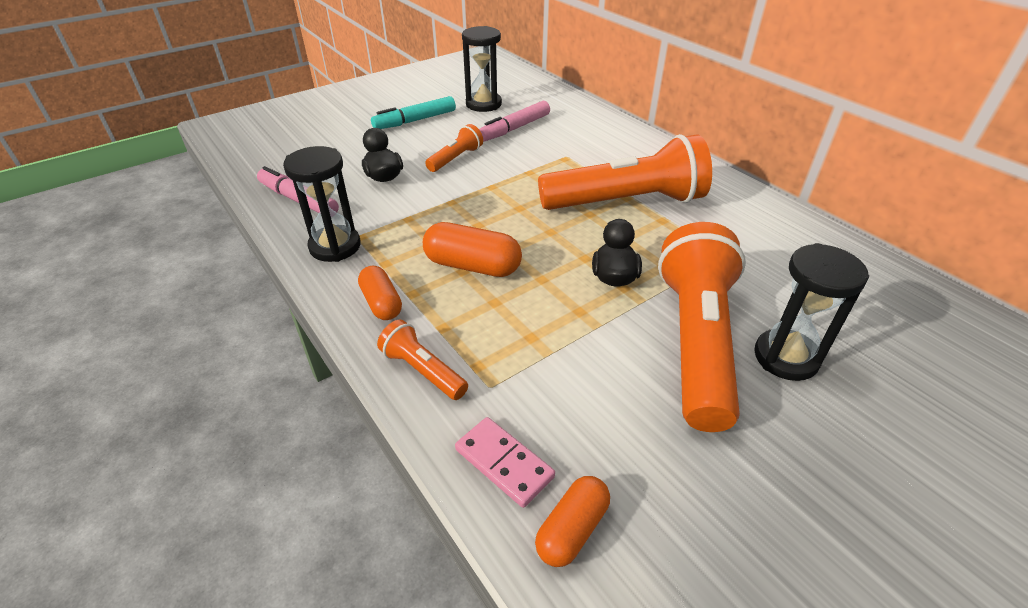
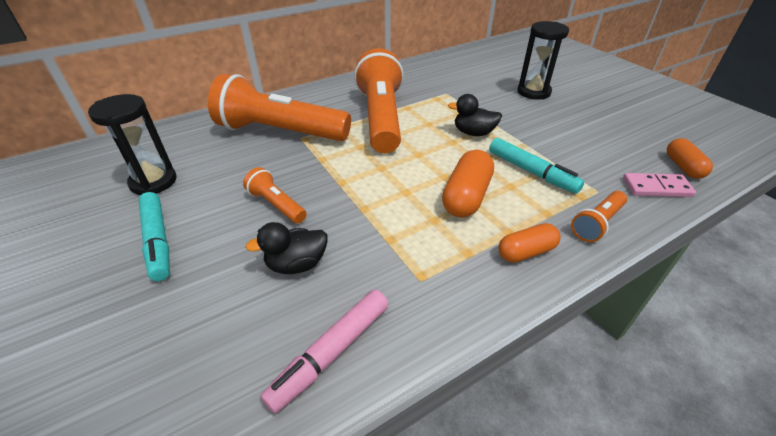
camera: 85 degrees left, 0 degrees up
(335, 246) = (439, 297): black hourglass -> none
(504, 463) = (656, 187): pink domino -> pink domino turned 45 degrees clockwise
(514, 128) = (229, 163): pink marker -> none
(527, 324) = (531, 172): none -> turquoise marker
(572, 529) = (683, 167): orange capsule -> orange capsule turned 45 degrees clockwise
(696, 341) = (529, 114): orange flashlight -> orange flashlight (280, 132)

